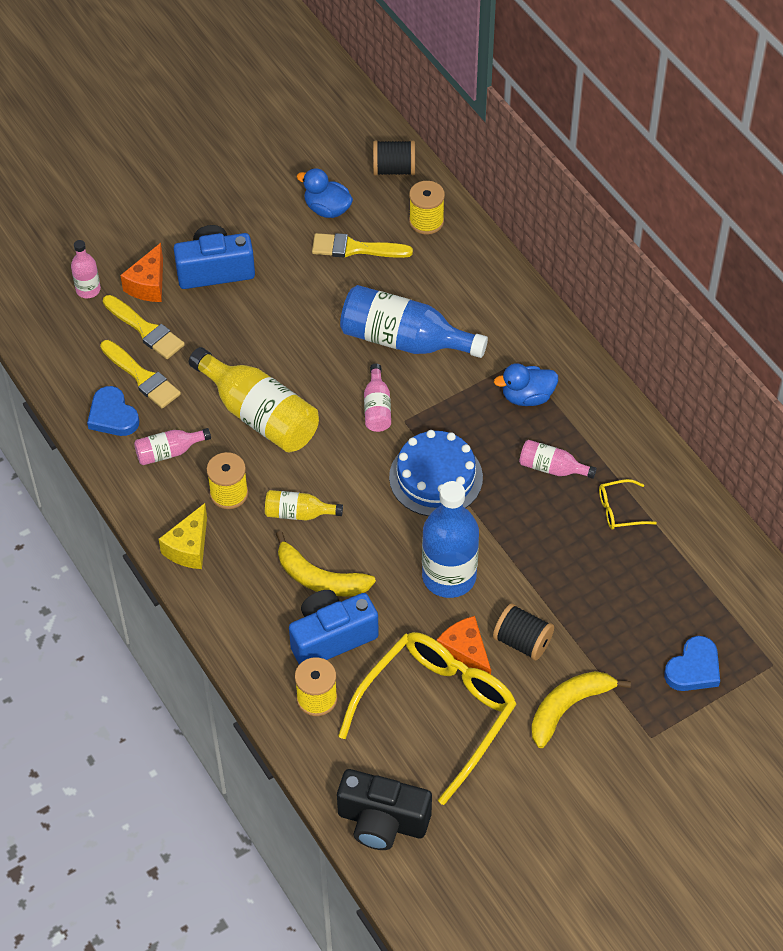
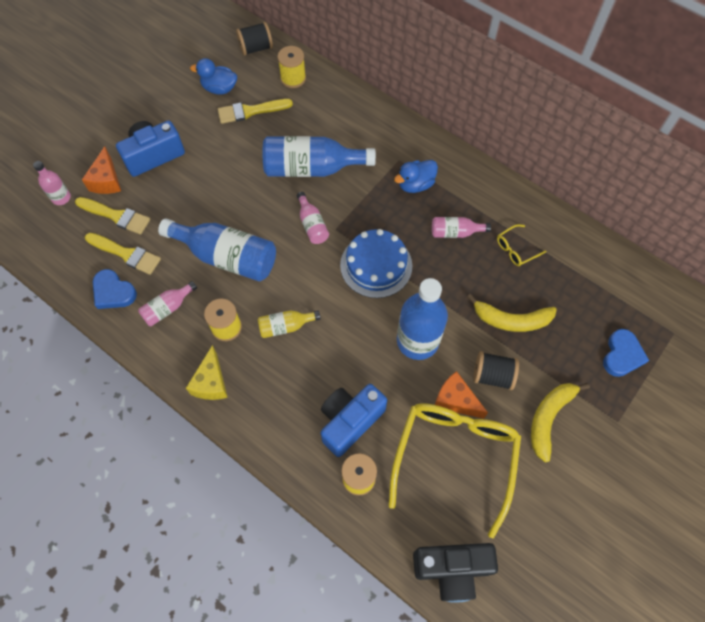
camera: 20 degrees left, 10 degrees up
(259, 415) = (227, 257): yellow bottle -> blue bottle
(319, 578) = (321, 374): yellow banana -> yellow banana (511, 320)

